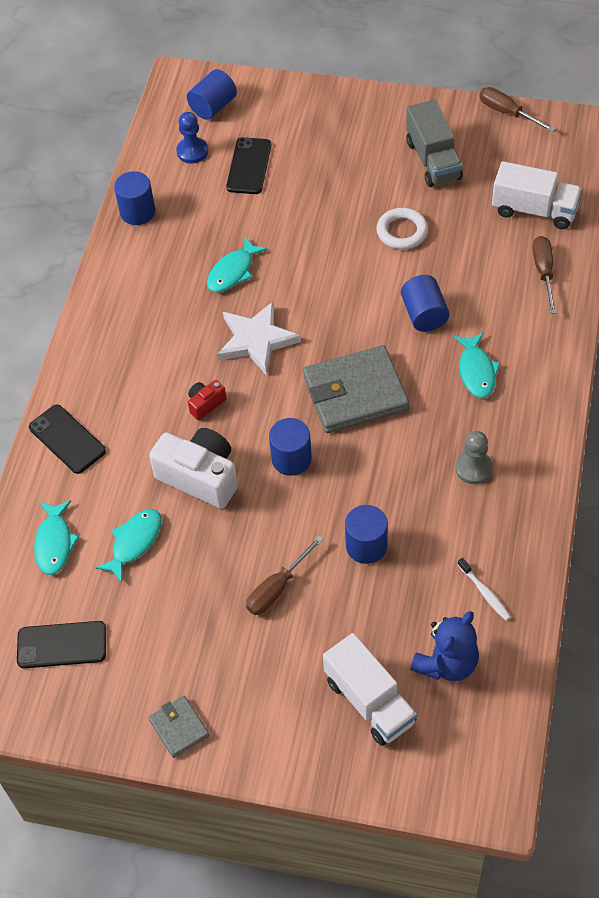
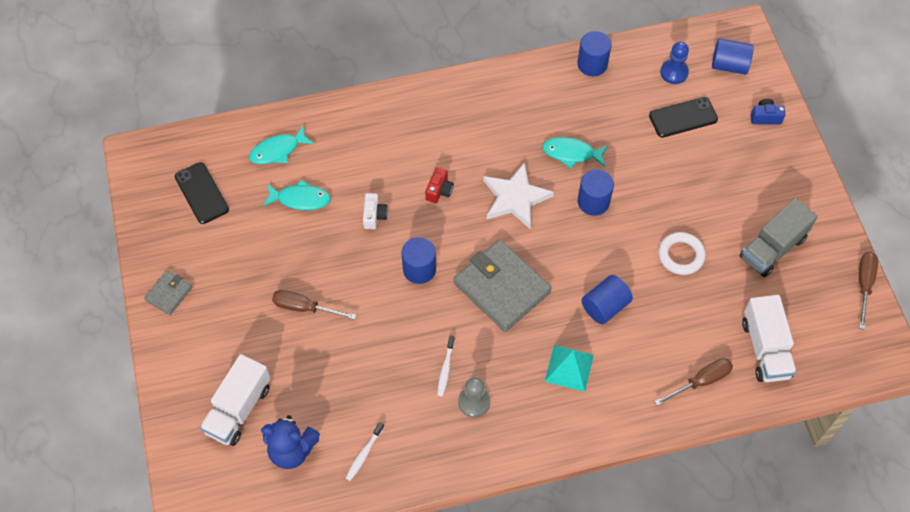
camera: 60 degrees right, 5 degrees up
(67, 439) = (365, 117): black phone -> none
(200, 477) = (374, 216): white camera -> white camera, size x0.48
(206, 404) = (439, 190): red camera -> red camera turned 90 degrees clockwise
(289, 105) = (765, 117): none -> blue camera
(366, 546) = (367, 353): blue cylinder -> blue cylinder (593, 202)
(423, 479) = (445, 369): none -> white toothbrush
(476, 371) = (569, 368): turquoise fish -> turquoise pyramid

